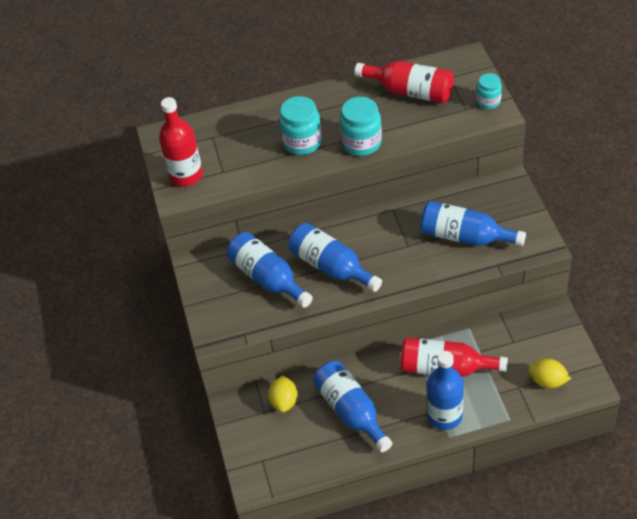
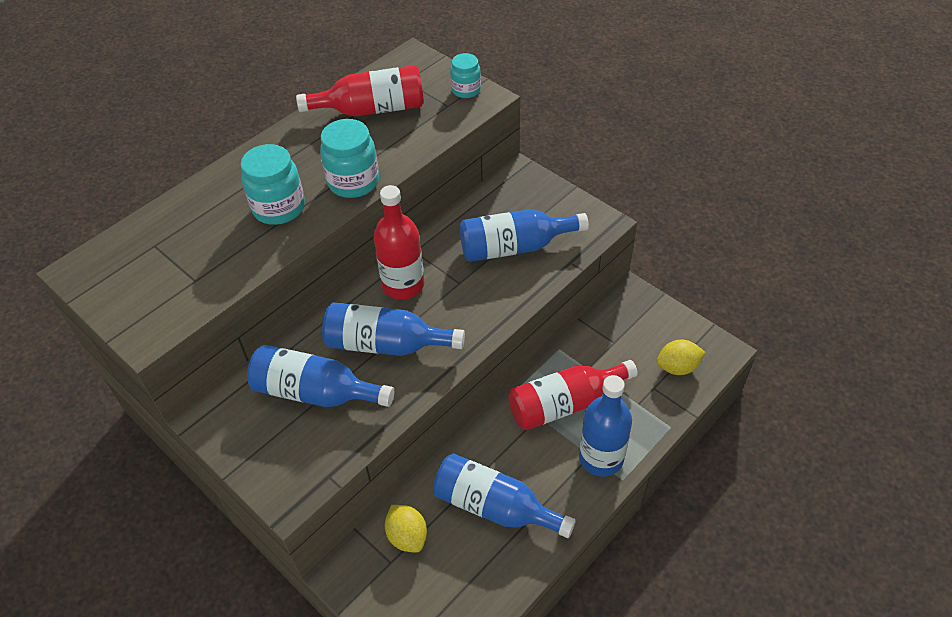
camera: 35 degrees left, 0 degrees up
(186, 175) = (146, 305): red bottle -> red bottle (403, 285)

